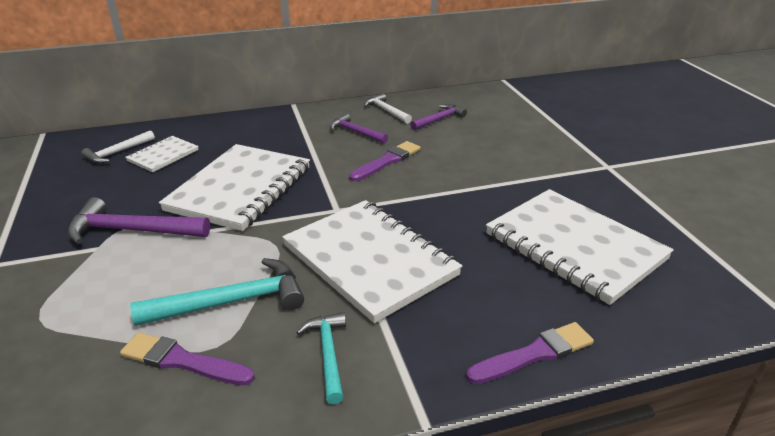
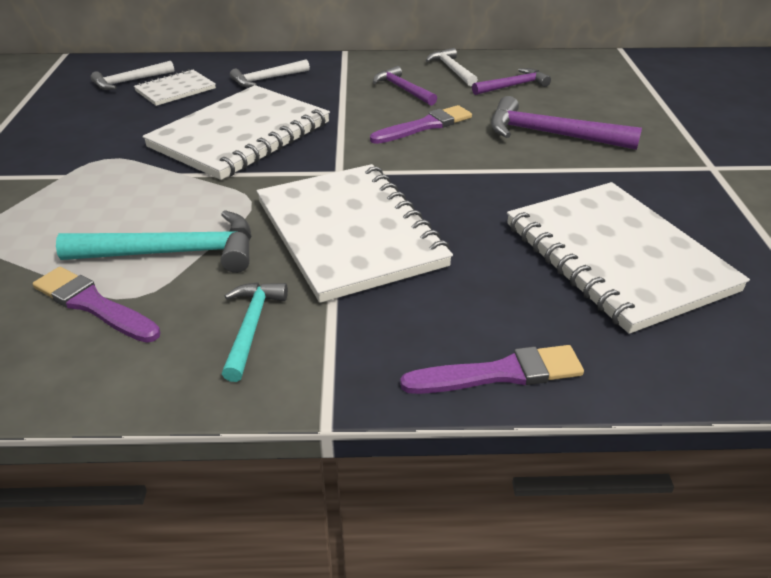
camera: 15 degrees right, 5 degrees up
(132, 230) = (106, 163): purple hammer -> purple hammer (550, 134)
(239, 136) = (267, 79): none -> white hammer

